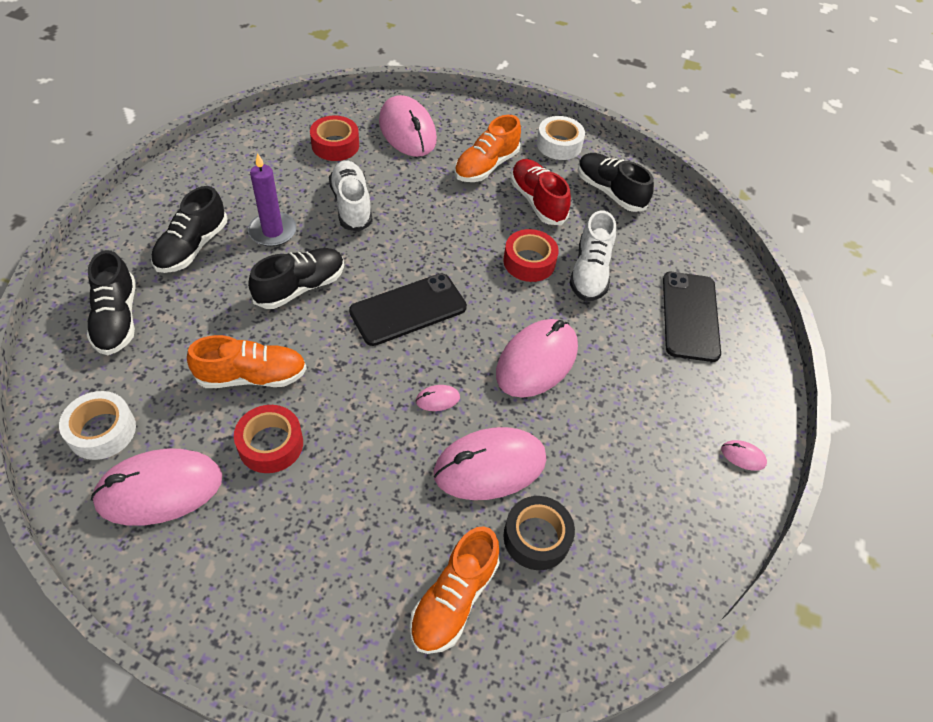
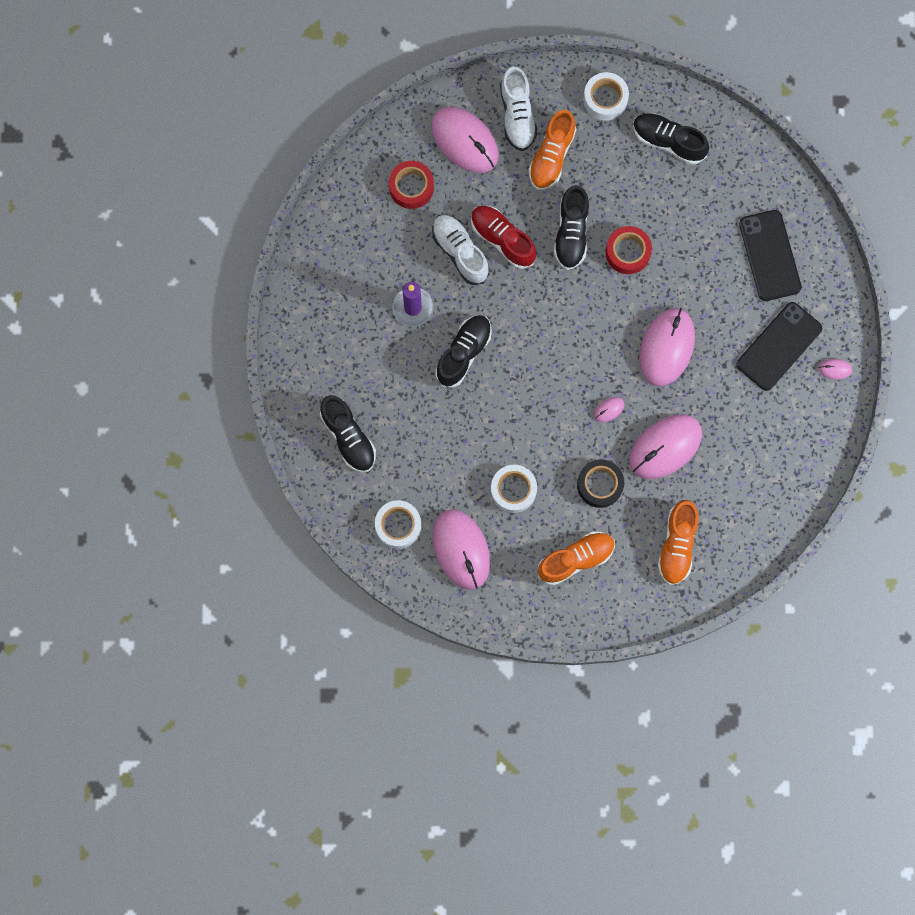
camera: 15 degrees left, 25 degrees up
(159, 490) = (461, 549): pink mouse -> pink mouse turned 75 degrees counterclockwise
(192, 247) = (360, 350): black shoe -> black shoe (571, 233)
(252, 376) = (472, 444): orange shoe -> orange shoe (576, 559)
(270, 444) = (513, 490): red tape -> white tape
(408, 310) = (554, 340): black phone -> black phone (779, 346)
(536, 537) = (713, 485): black tape -> black tape (600, 485)
(537, 201) = (610, 180): red shoe -> red shoe (502, 239)
(590, 272) = (679, 243): white shoe -> white shoe (517, 115)

